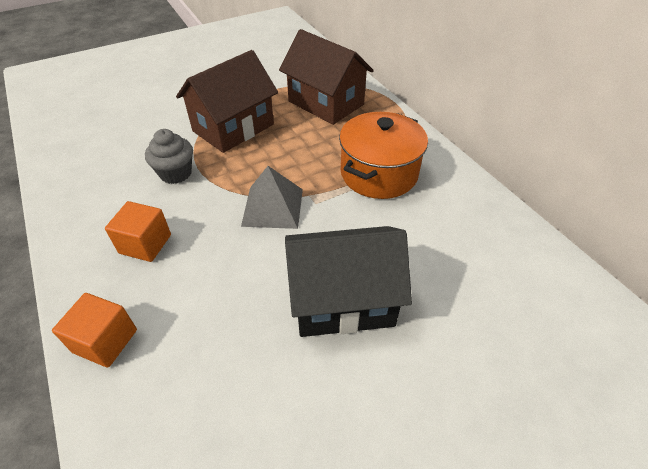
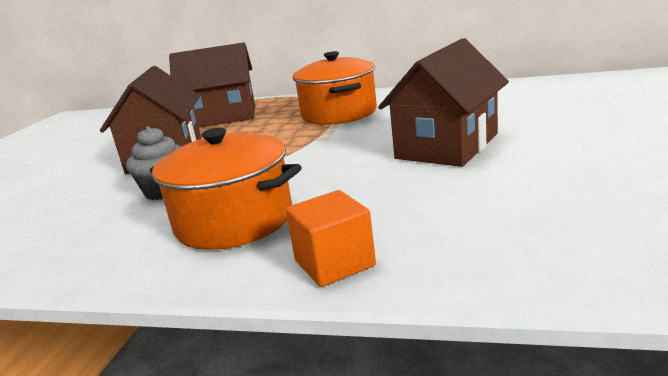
camera: 45 degrees left, 25 degrees down
(145, 244) = (234, 221): orange cube -> orange pot
(273, 207) = (300, 155): grey pyramid -> none
(342, 300) = (447, 146): black house -> brown house

